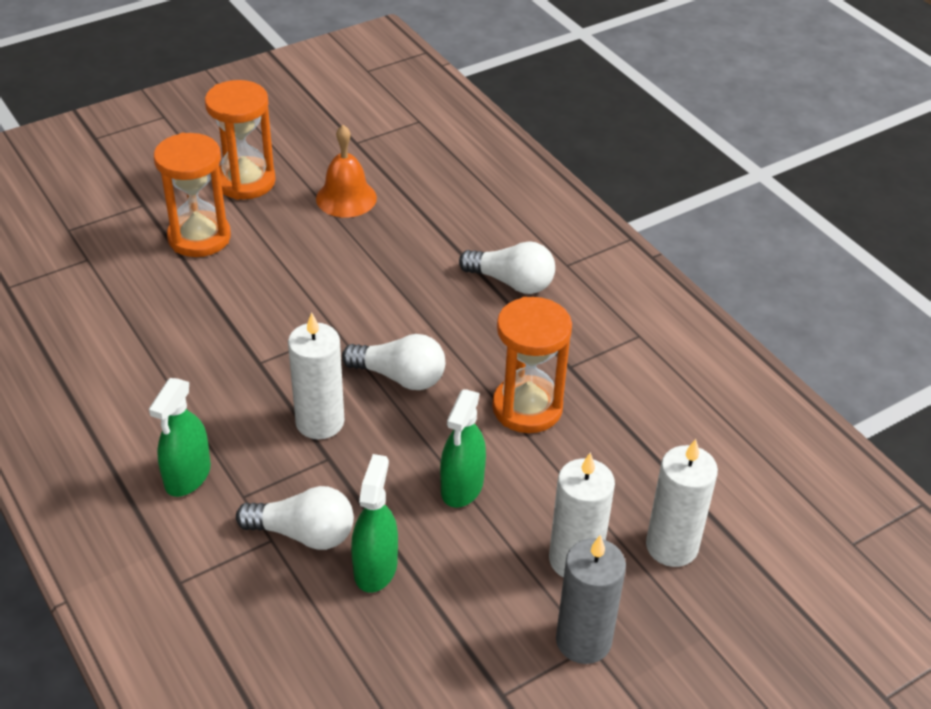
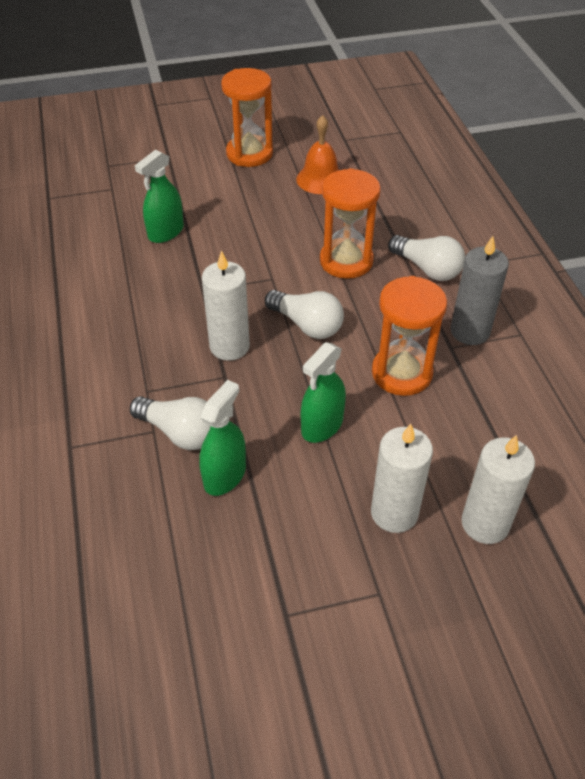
camera: 20 degrees right, 5 degrees up
(188, 476) = (112, 365): green spray bottle -> green spray bottle (166, 232)
(199, 237) = (198, 188): orange hourglass -> orange hourglass (346, 261)
(583, 640) = (375, 587): grey candle -> grey candle (470, 331)

